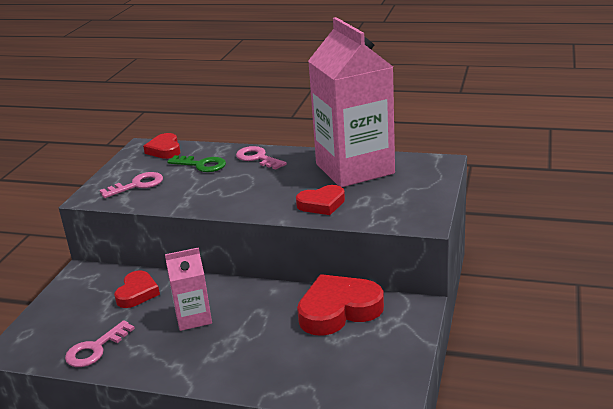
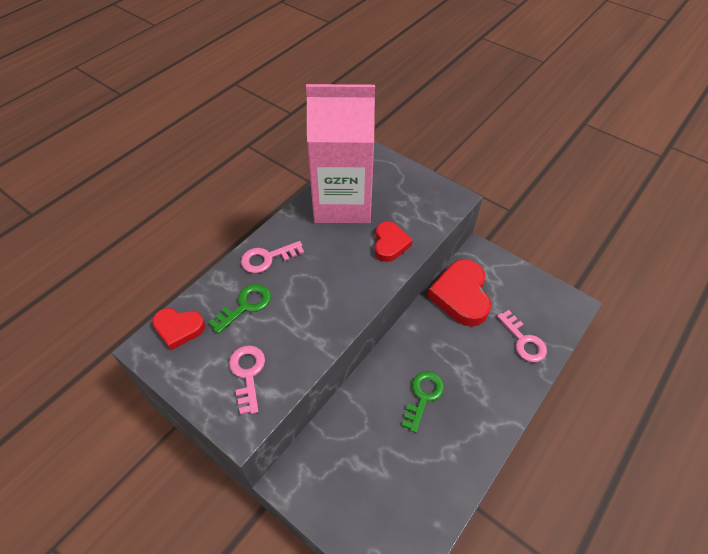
camera: 70 degrees left, 25 degrees up
(95, 349) = (433, 489): pink key -> pink key (523, 341)
(137, 293) = (359, 434): red heart -> none
(193, 318) = (423, 396): pink carton -> green key

